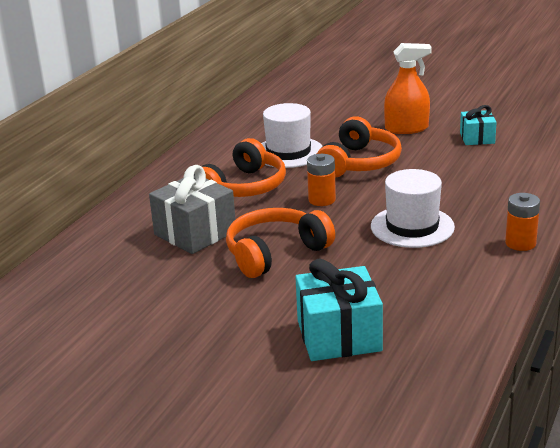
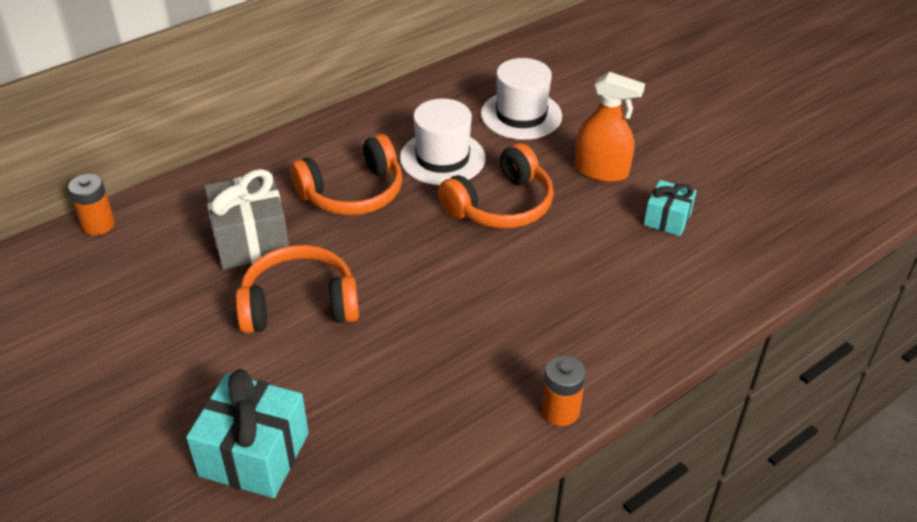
camera: 25 degrees right, 15 degrees up
(322, 200) = (412, 246): orange battery -> orange battery (98, 225)
(412, 227) = (468, 329): white hat -> white hat (521, 115)

